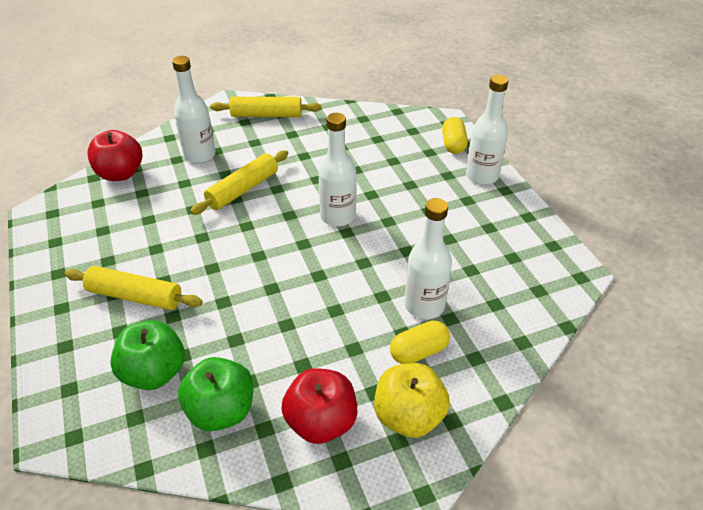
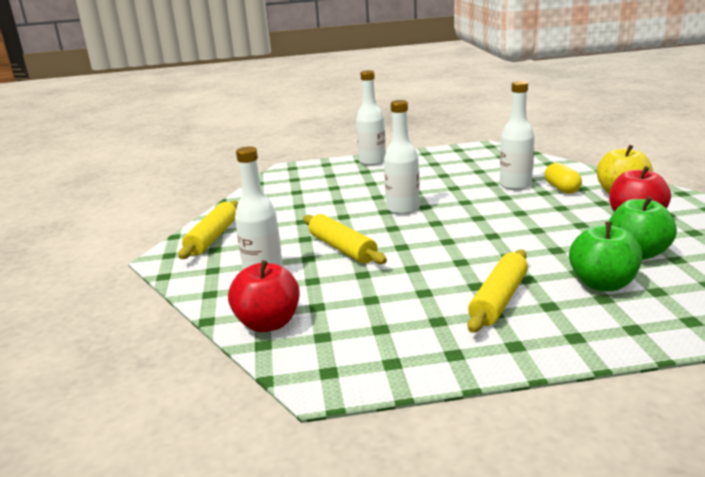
camera: 75 degrees left, 20 degrees down
(453, 144) = (325, 167): yellow capsule -> none

